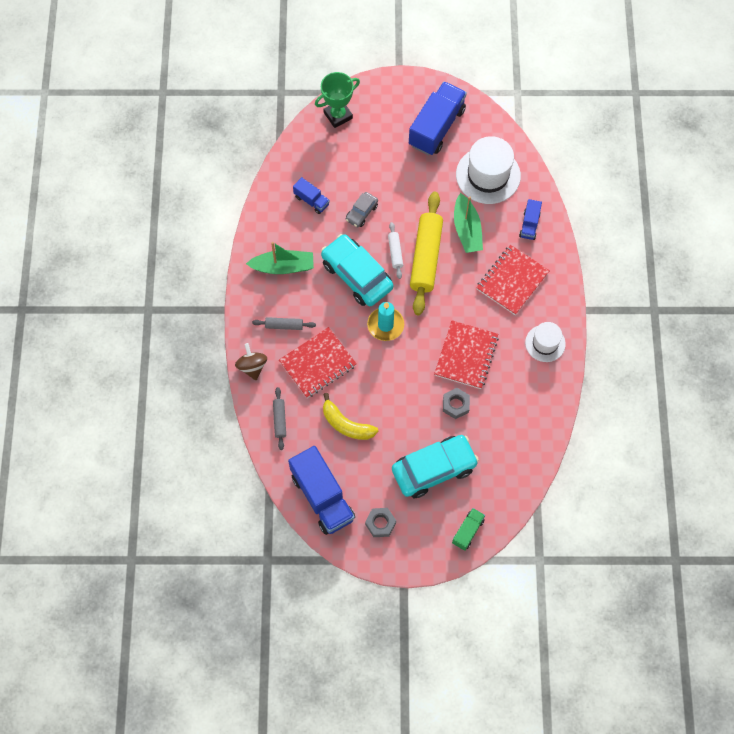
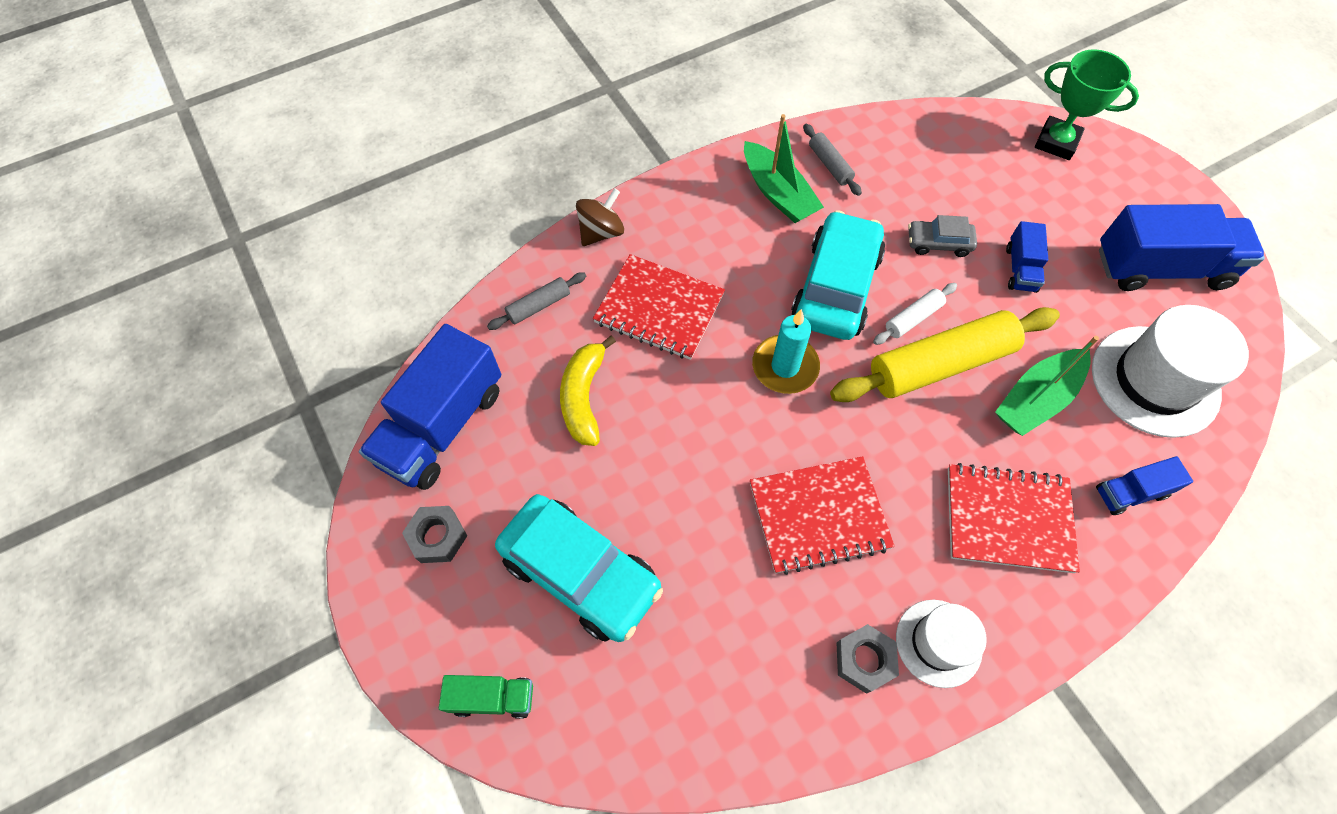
camera: 60 degrees right, 5 degrees down
(284, 325) = (690, 238): grey rolling pin -> grey rolling pin (830, 165)
(311, 200) = (903, 176): blue truck -> blue truck (1020, 269)
(455, 405) = (719, 546): grey nut -> grey nut (864, 660)

